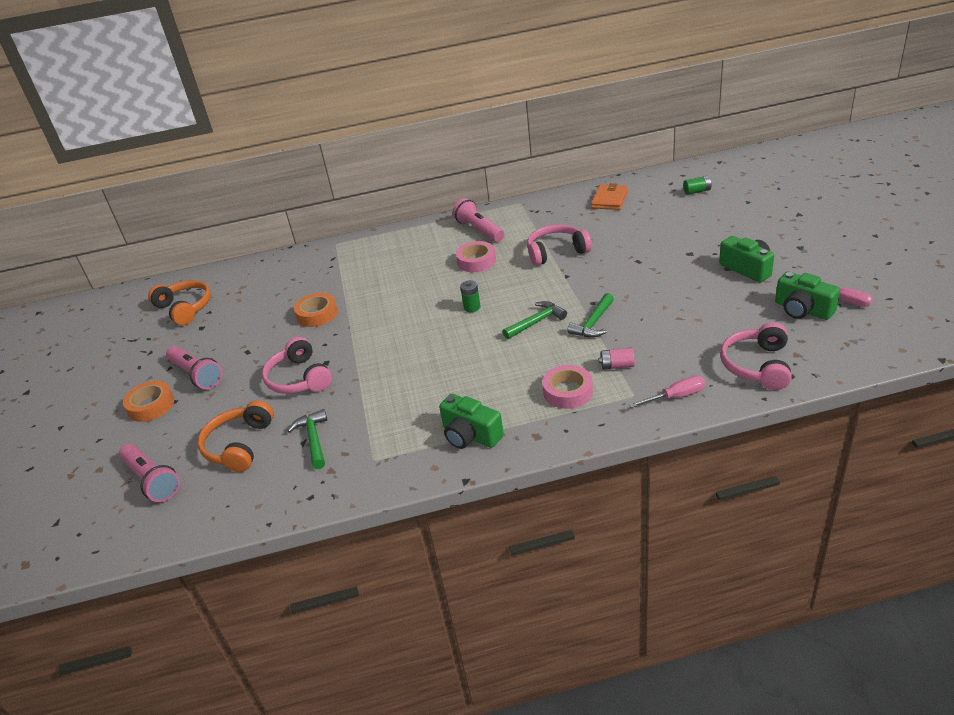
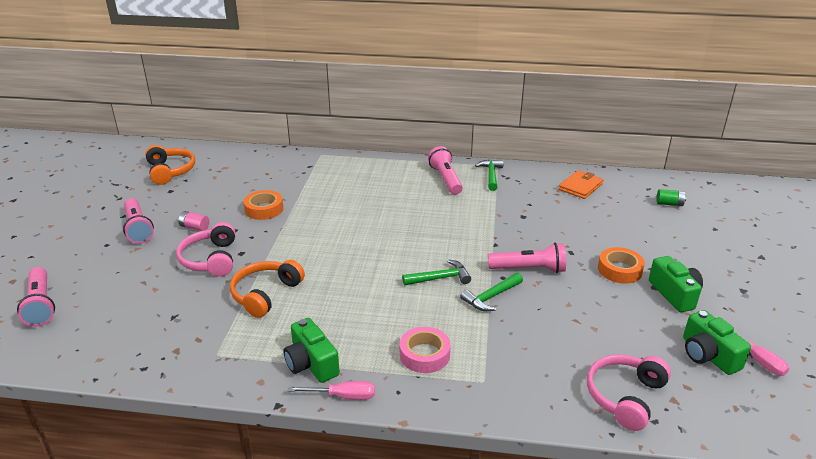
camera: 15 degrees right, 5 degrees down
(151, 405) = (87, 242): orange tape -> orange tape (619, 270)
(239, 445) = (124, 300): orange headphones -> orange headphones (265, 294)
(313, 439) = (183, 317): green hammer -> green hammer (491, 175)
(472, 307) = (393, 246): green battery -> none
(476, 261) = (425, 206): pink tape -> none
(556, 252) = (500, 219): pink headphones -> none
(611, 288) = (529, 269): none -> pink flashlight
(617, 366) = (486, 346): pink battery -> pink battery (194, 227)
(676, 396) = (523, 398): pink screwdriver -> pink screwdriver (343, 396)

